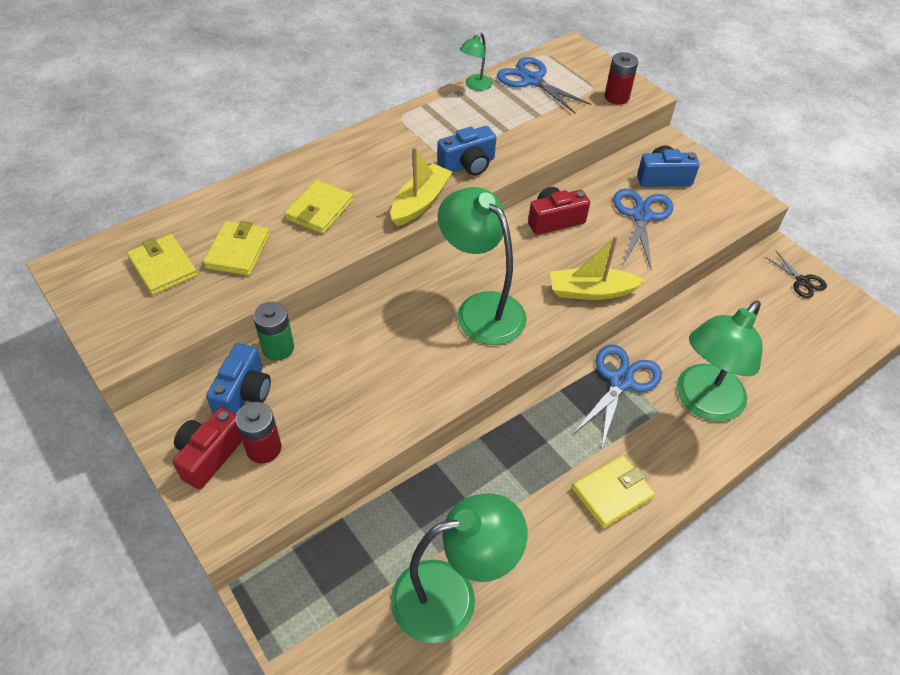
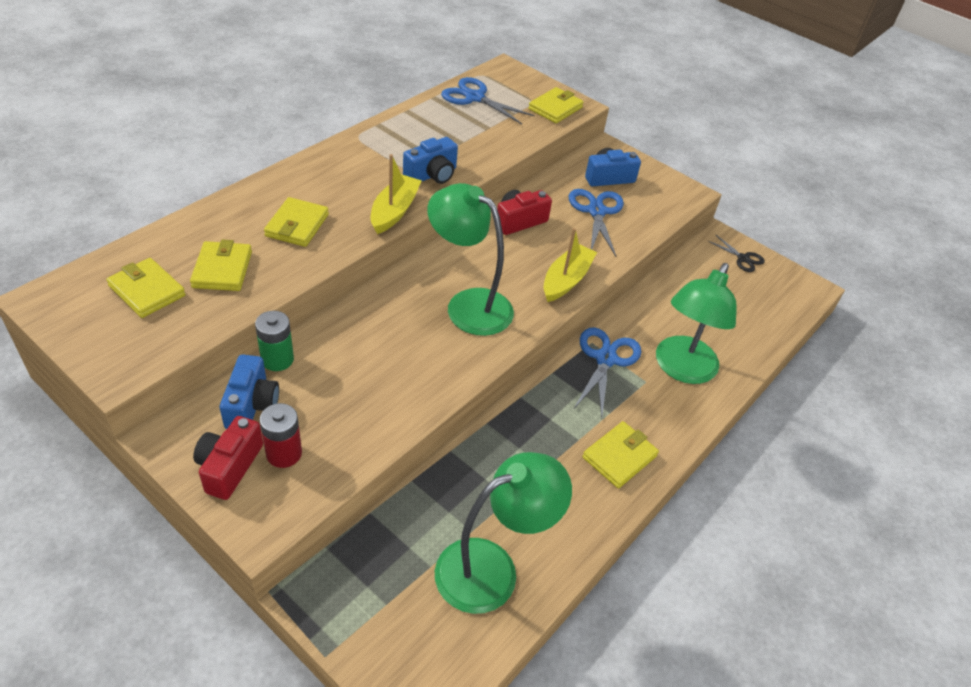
camera: 15 degrees left, 5 degrees down
(475, 86) = (422, 105): green lamp -> none
(591, 291) = (566, 280): yellow boat -> yellow boat turned 135 degrees clockwise
(616, 97) = (555, 108): red battery -> yellow wallet

